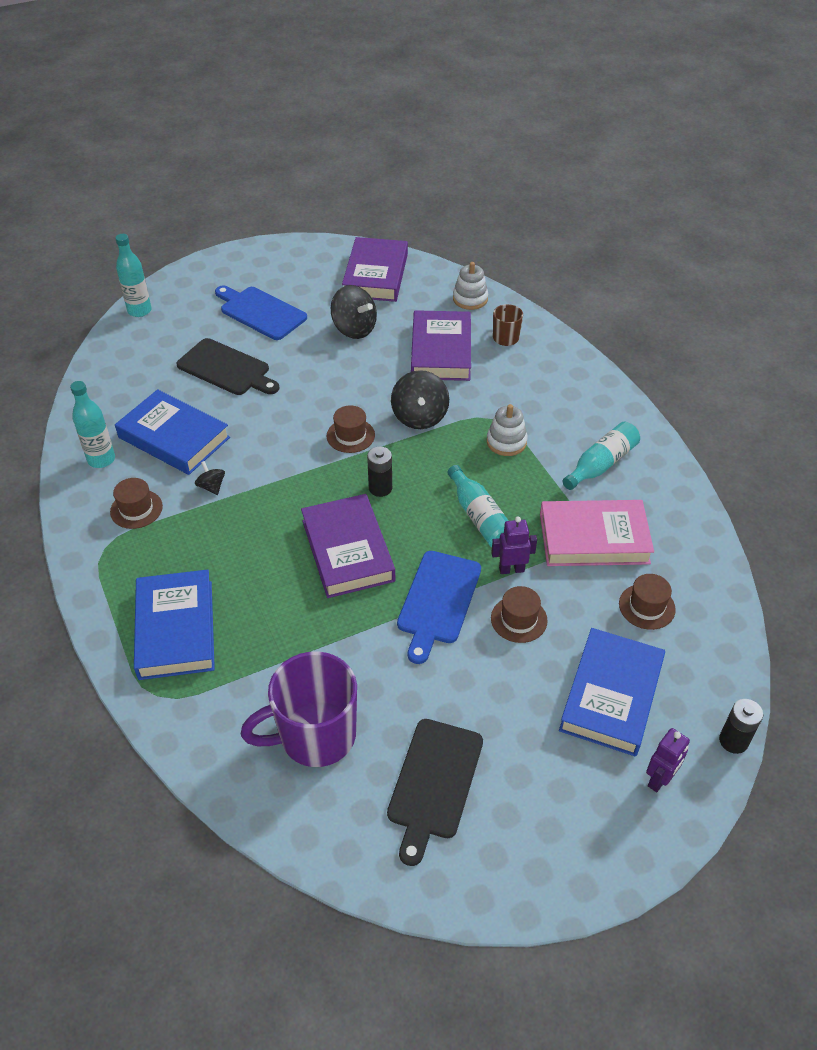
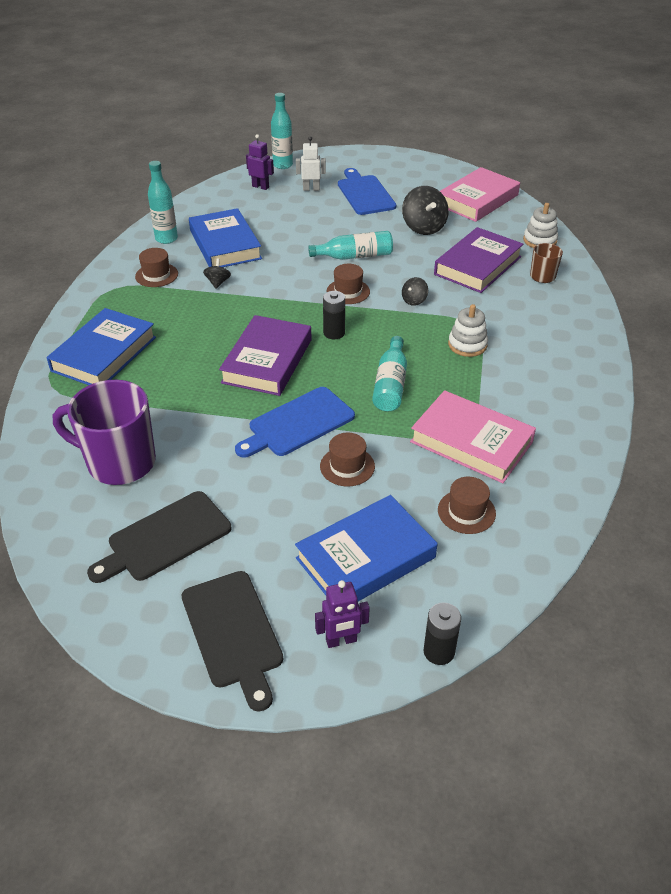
camera: 35 degrees right, 5 degrees down
(199, 329) = (311, 189): none -> white robot
(226, 368) = (304, 218): black cutting board -> black cutting board (233, 632)
(375, 275) = (477, 200): purple book -> pink book
(419, 417) = (414, 300): black spinning top -> black spinning top, size x0.52
(511, 569) = (378, 430): purple robot -> purple robot (260, 187)
(601, 464) = (535, 394): turquoise bottle -> turquoise bottle (355, 256)

